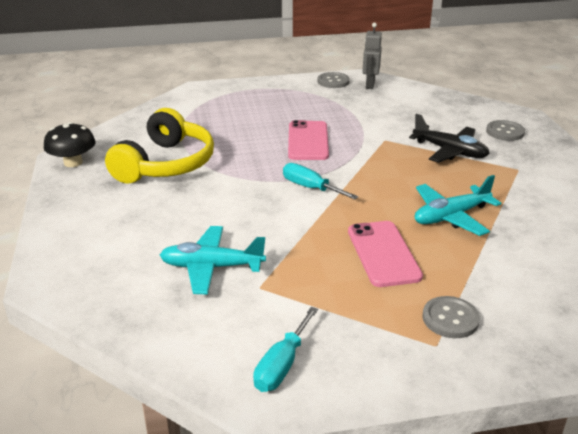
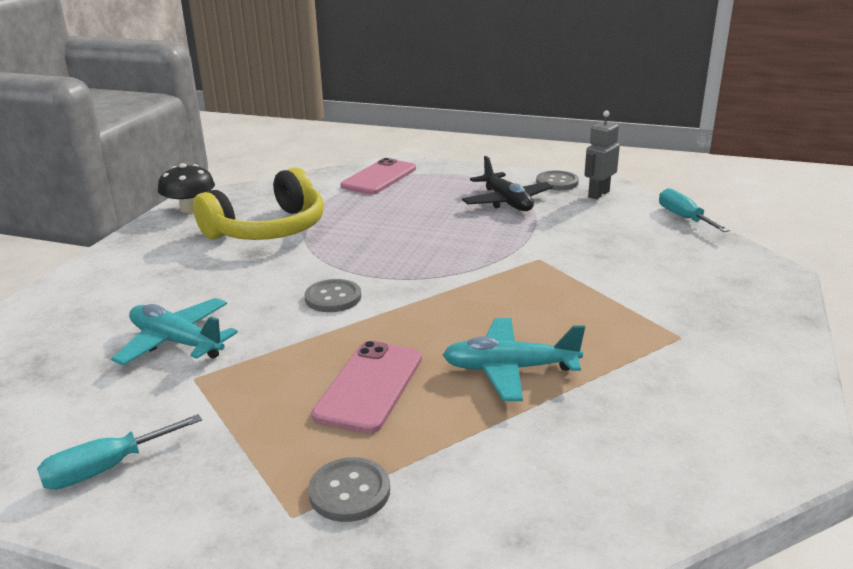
camera: 30 degrees right, 5 degrees down
(308, 141) = (444, 239): pink phone -> pink phone (379, 177)
(310, 188) = (382, 290): turquoise screwdriver -> turquoise screwdriver (684, 218)
(450, 151) = (608, 291): black plane -> black plane (506, 202)
(505, 132) = (720, 286): grey button -> grey button (333, 298)

